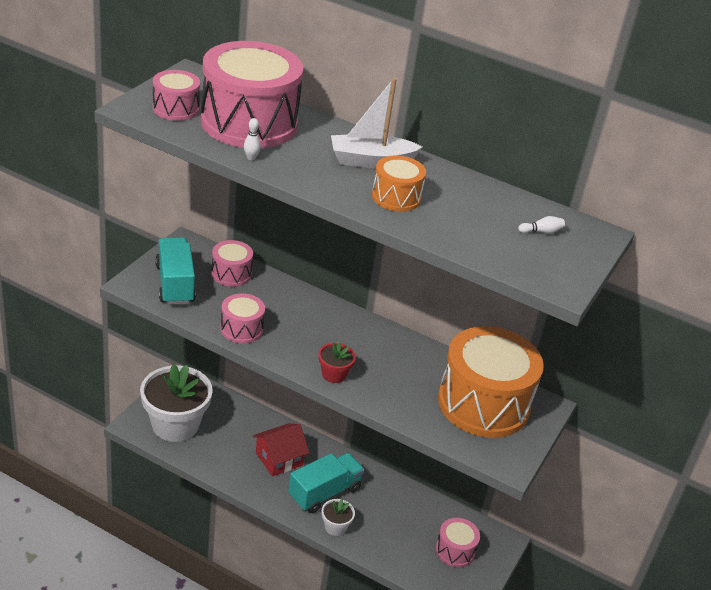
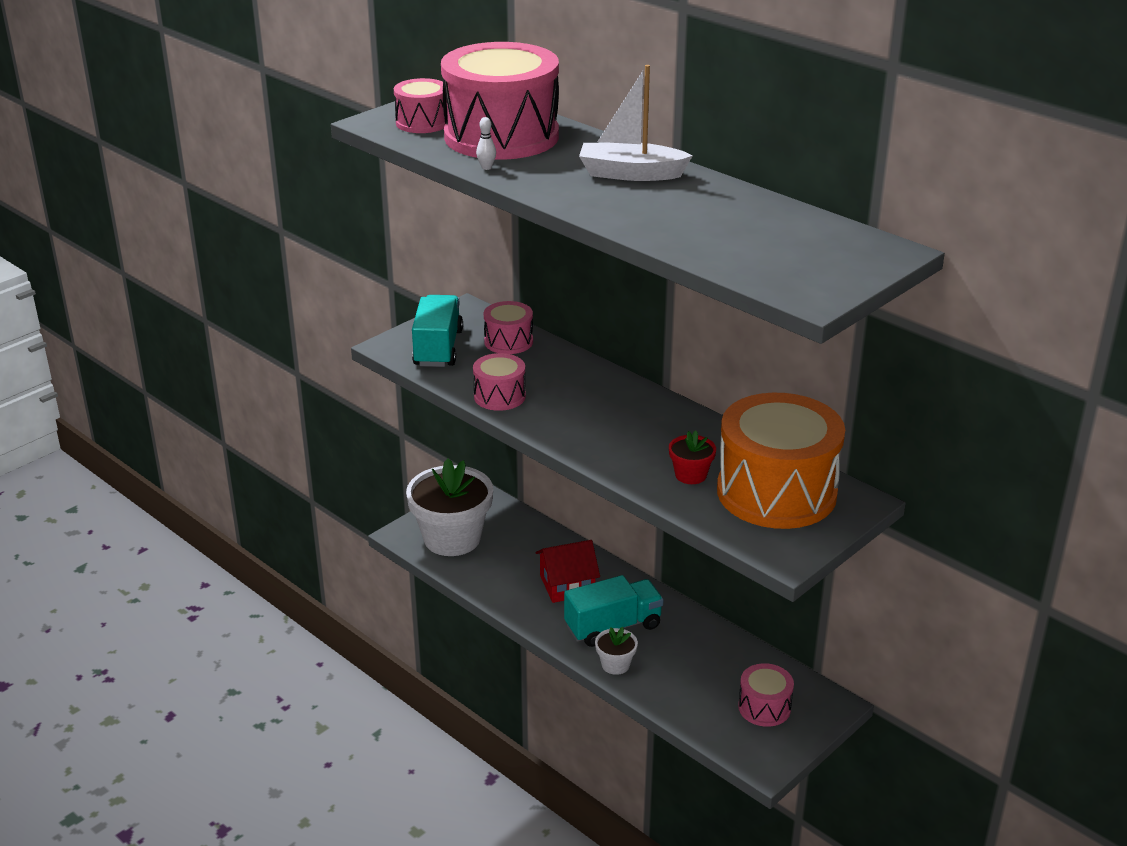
camera: 20 degrees right, 5 degrees down
(334, 374) = (595, 448): red flower pot -> red flower pot (690, 475)
(396, 197) = (644, 208): orange drum -> none
(541, 232) = (814, 246): white bowling pin -> none

